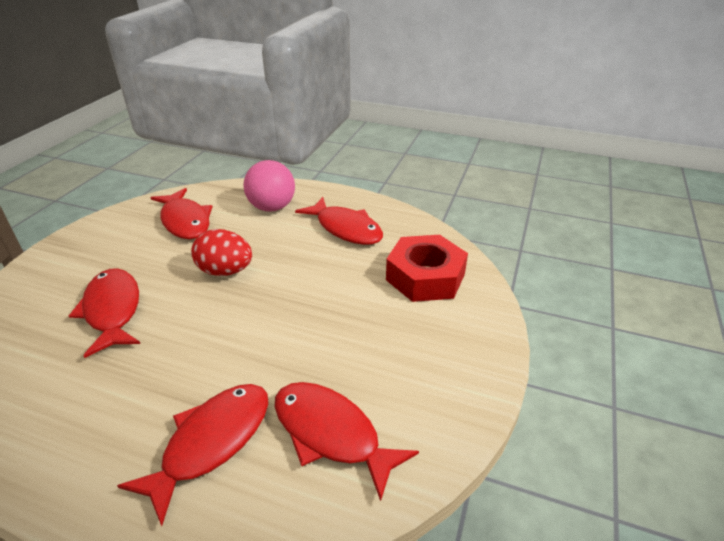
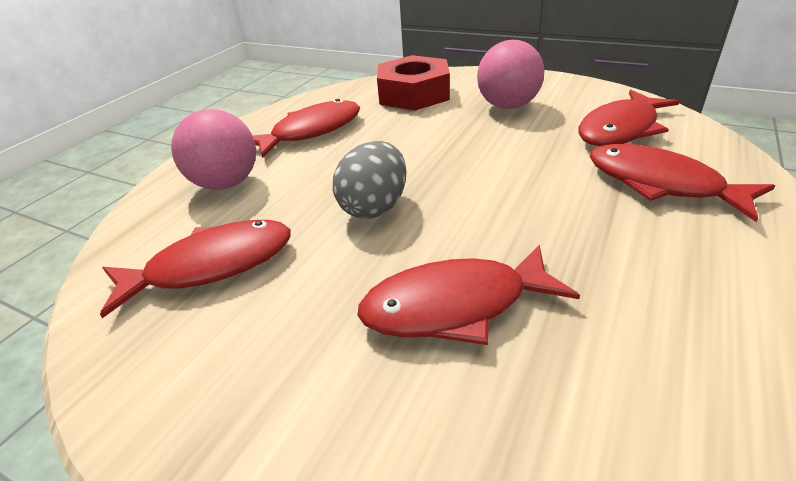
camera: 80 degrees left, 0 degrees up
(225, 271) = (374, 207): red egg -> grey egg
(395, 344) = (508, 106): none -> pink ball

